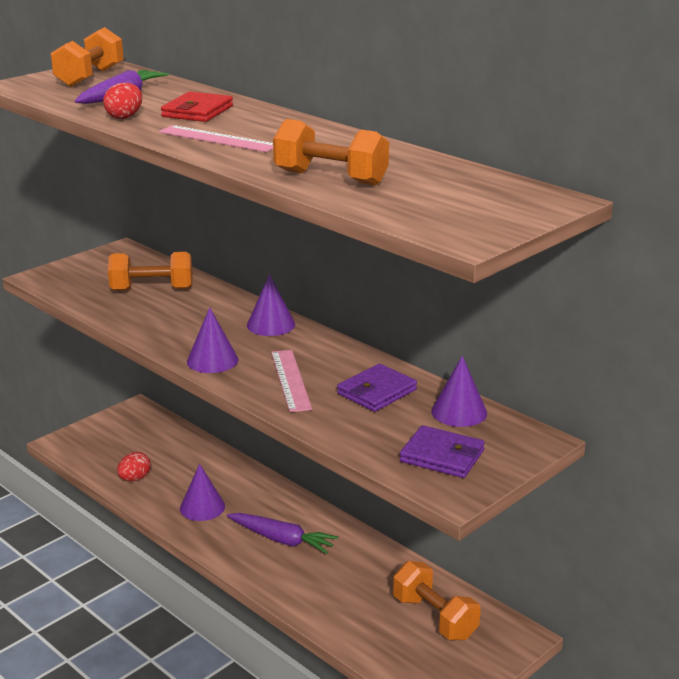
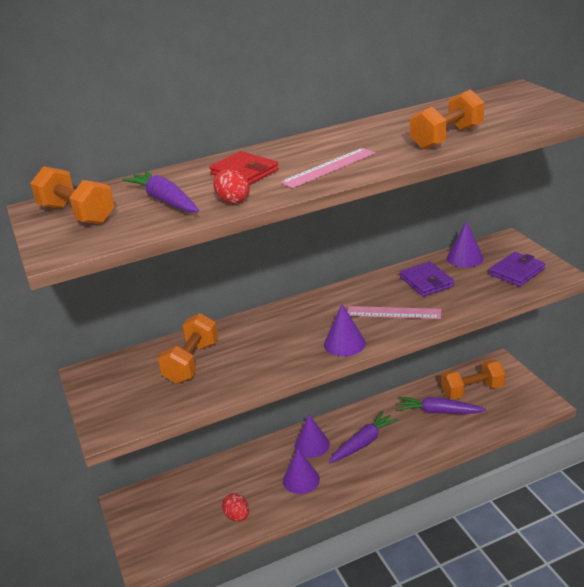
camera: 65 degrees left, 5 degrees up
(271, 325) = (300, 310): purple cone -> purple cone (312, 445)
(371, 592) = (438, 412): none -> purple carrot

